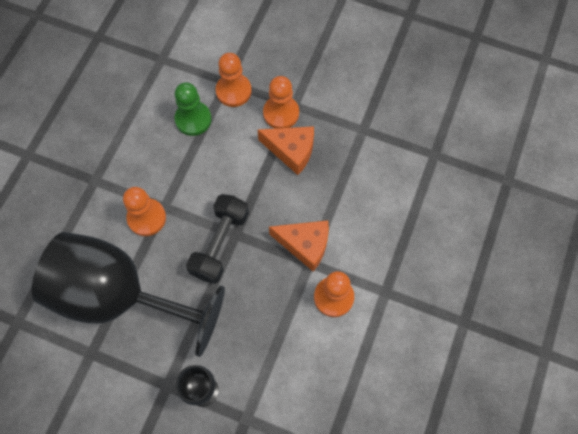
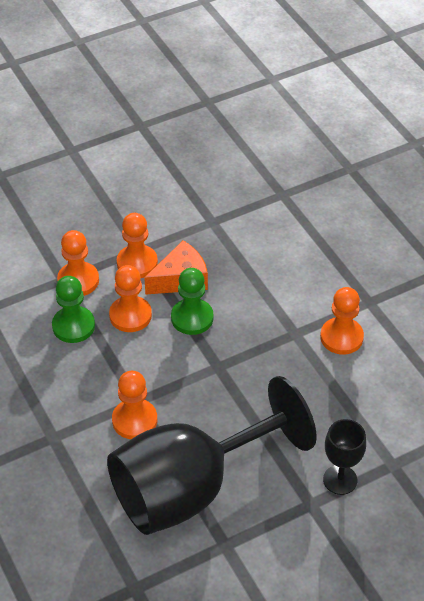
camera: 50 degrees left, 20 degrees down
(220, 244) = (215, 383): black dumbbell -> none
(232, 145) = (130, 315): none -> orange pawn
(263, 185) = (192, 318): none -> green pawn
(305, 245) = (276, 326): orange cheese -> none

